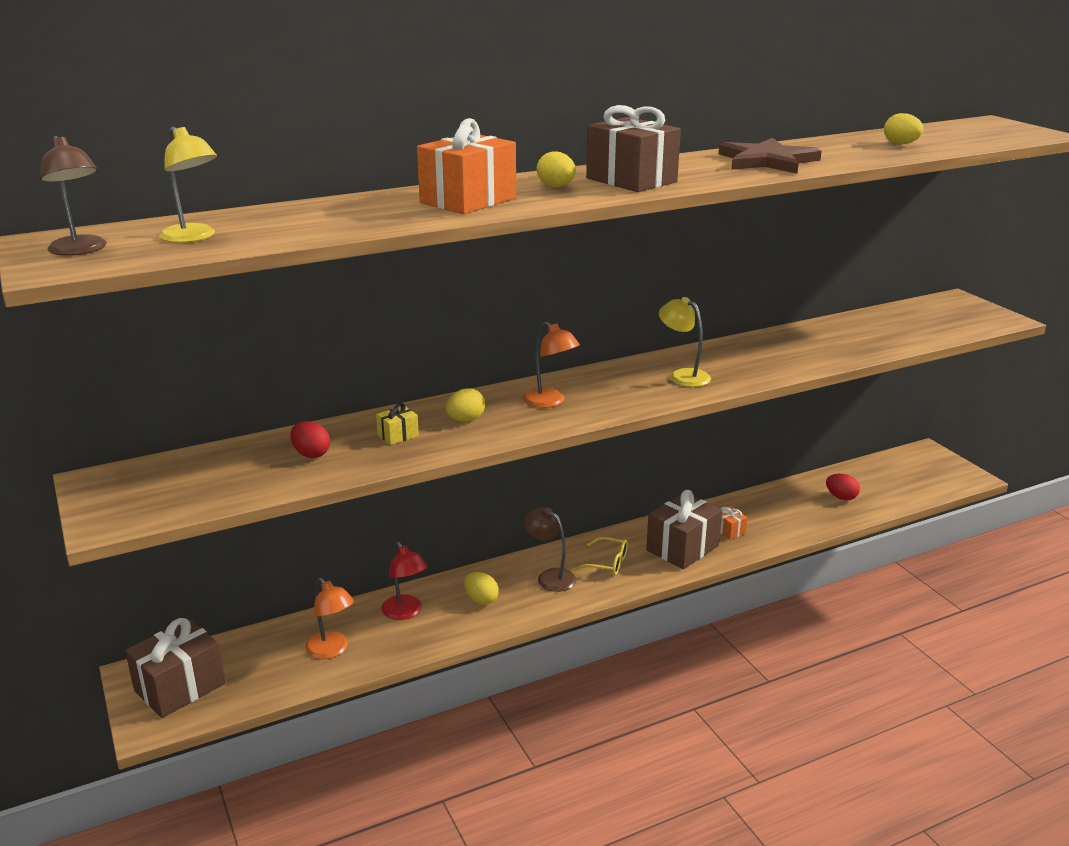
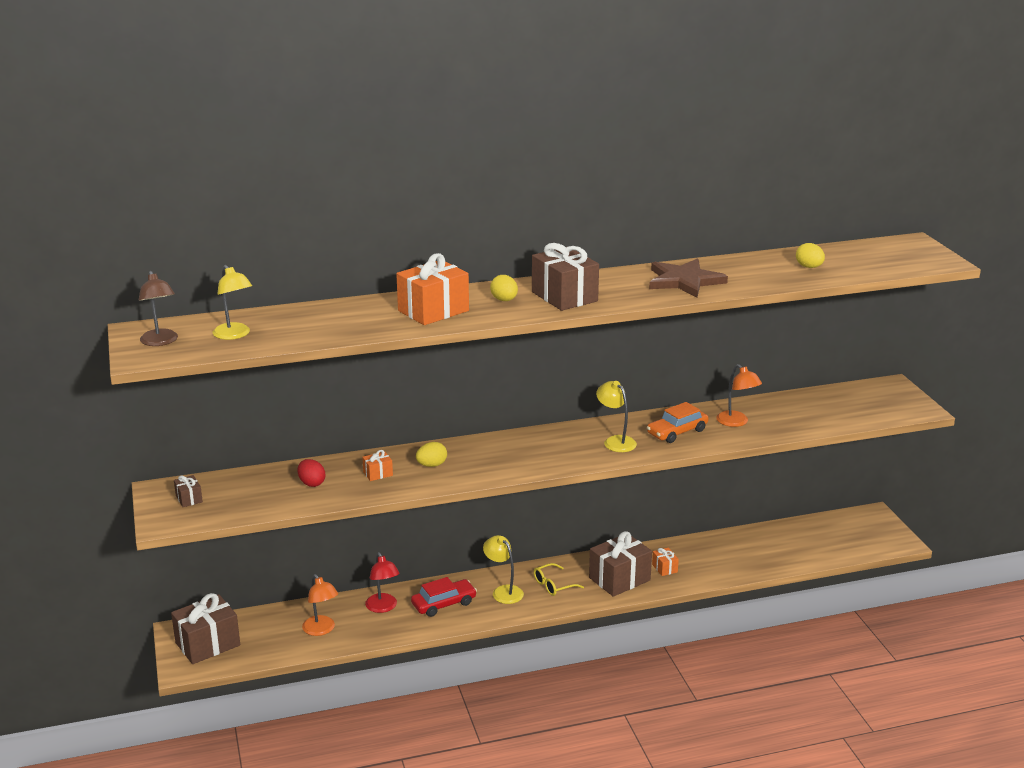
camera: 10 degrees right, 0 degrees up
(140, 488) = (189, 499): none -> brown gift
(398, 435) = (378, 474): yellow gift -> orange gift
(481, 600) = (444, 604): yellow egg -> red car
(550, 402) = (501, 455): orange lamp -> orange lamp (736, 422)
(550, 577) = (503, 591): brown lamp -> yellow lamp
(607, 563) = (553, 585): yellow glasses -> yellow glasses turned 120 degrees clockwise
(750, 361) = (677, 432): none -> orange car
(841, 497) = (774, 549): red egg -> none

